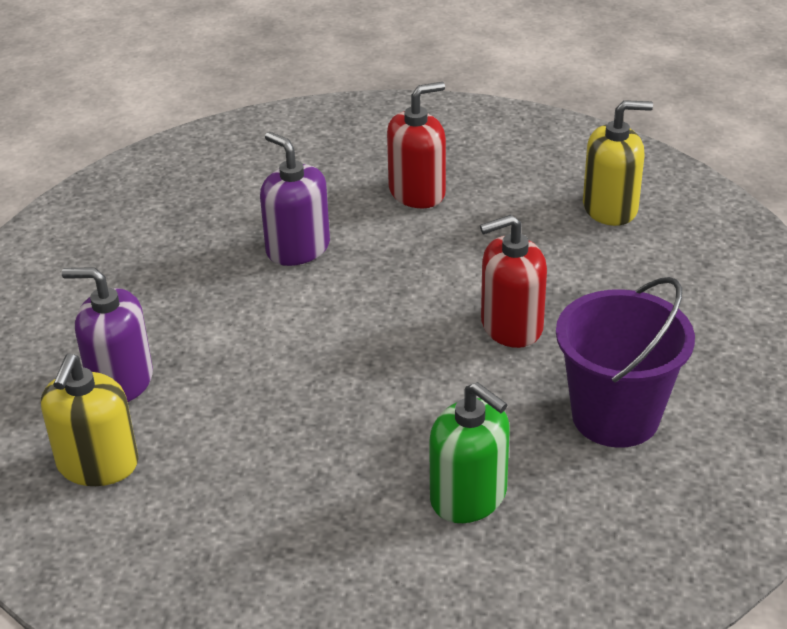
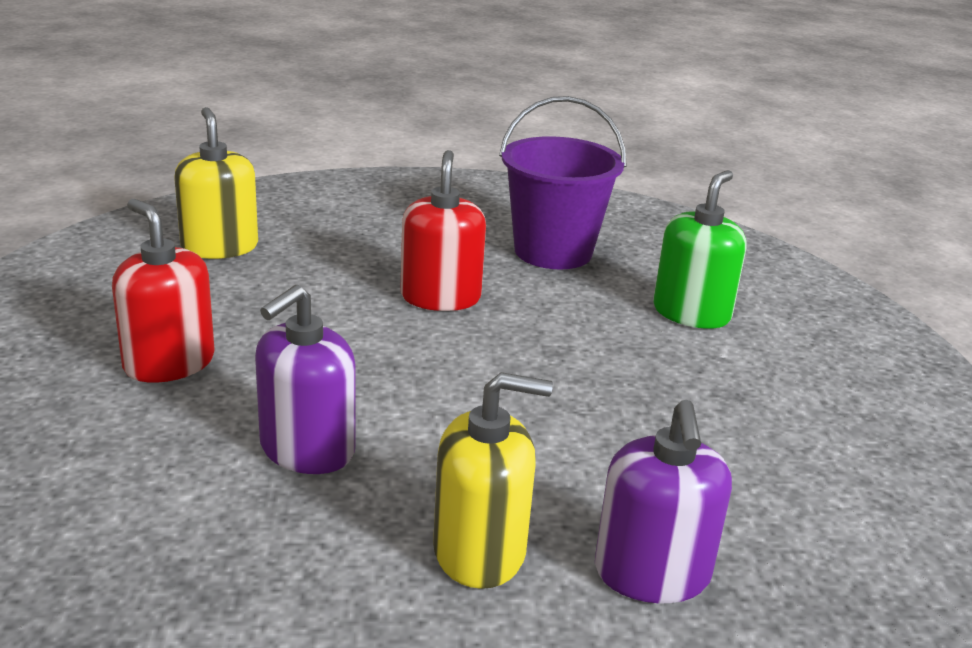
camera: 105 degrees left, 10 degrees down
(98, 464) = (812, 561): yellow soap dispenser -> yellow soap dispenser (480, 551)
(511, 326) = (440, 297): red soap dispenser -> red soap dispenser turned 150 degrees counterclockwise

